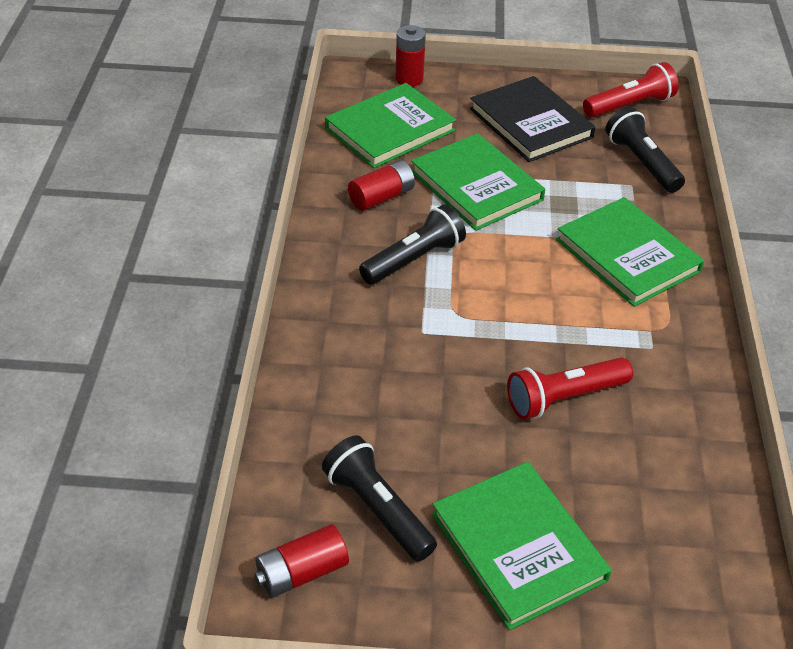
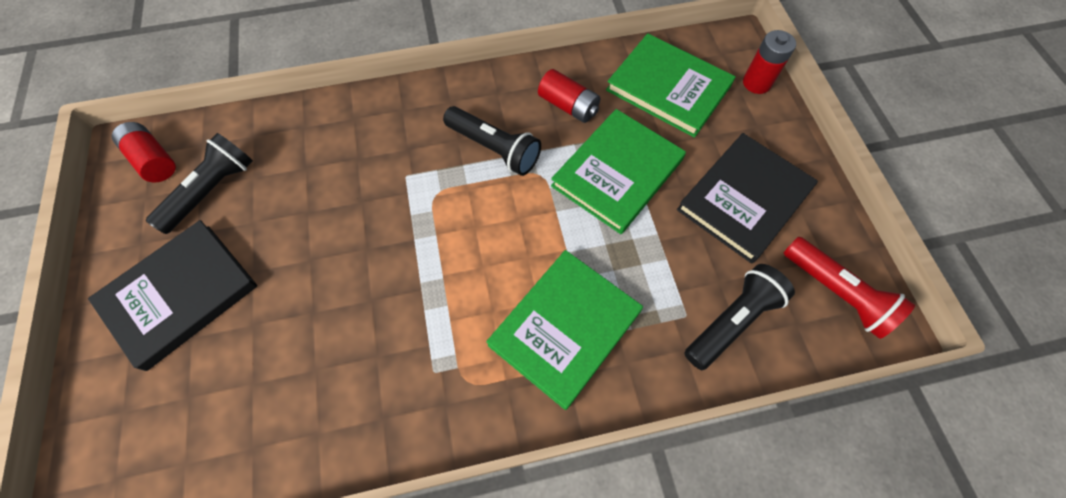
camera: 75 degrees right, 20 degrees up
(518, 547) = (180, 295): green book -> black book
(564, 398) = (349, 301): red flashlight -> none

